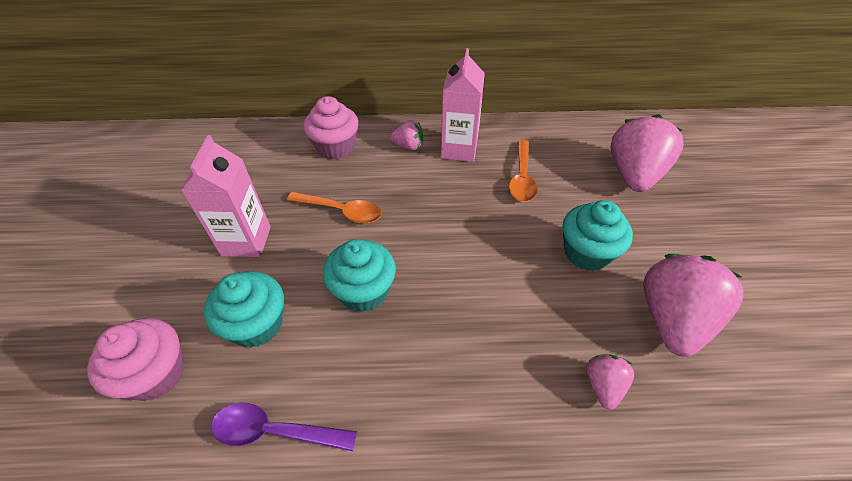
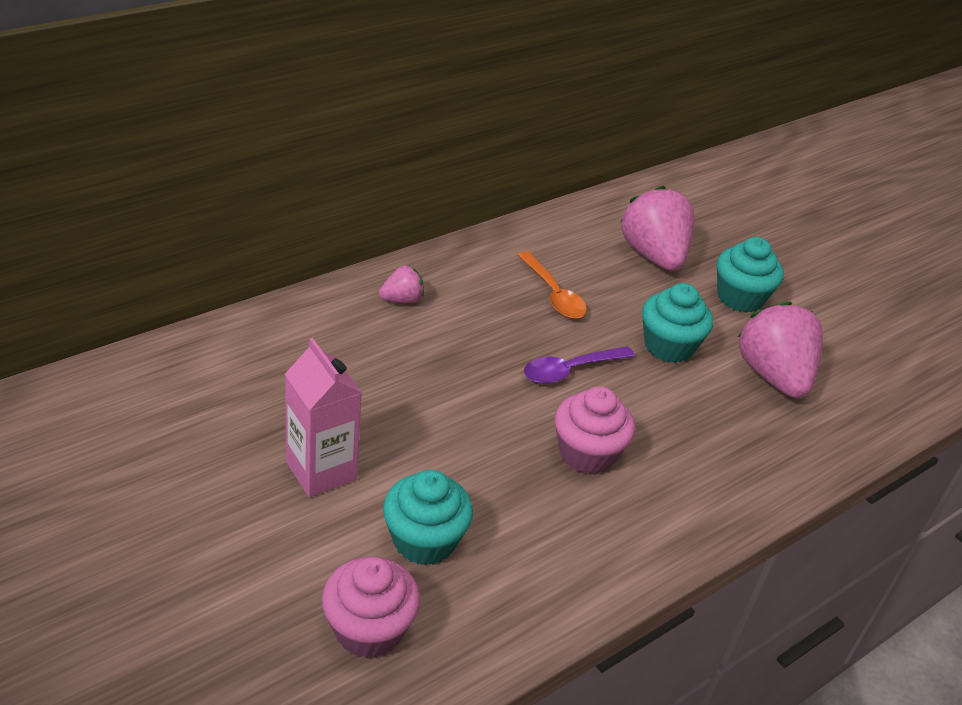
camera: 40 degrees left, 10 degrees down
(274, 431) = (536, 611): purple spoon -> purple spoon (570, 370)
(335, 147) = (315, 330): pink cupcake -> pink cupcake (587, 453)
(341, 211) = (398, 398): orange spoon -> none
(363, 291) = (500, 464): turquoise cupcake -> turquoise cupcake (740, 298)
(459, 149) = (462, 285): pink carton -> none
(603, 385) = (761, 449): pink strawberry -> none

